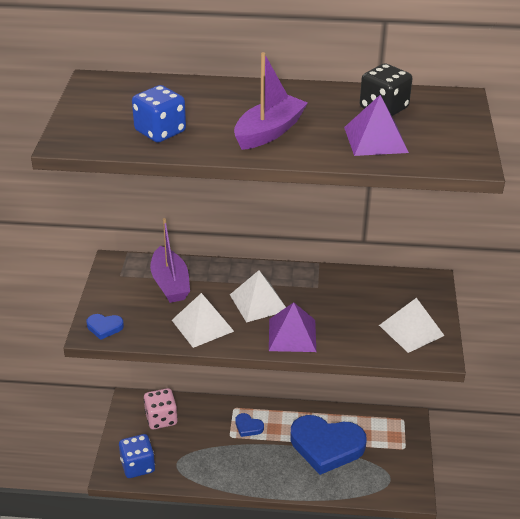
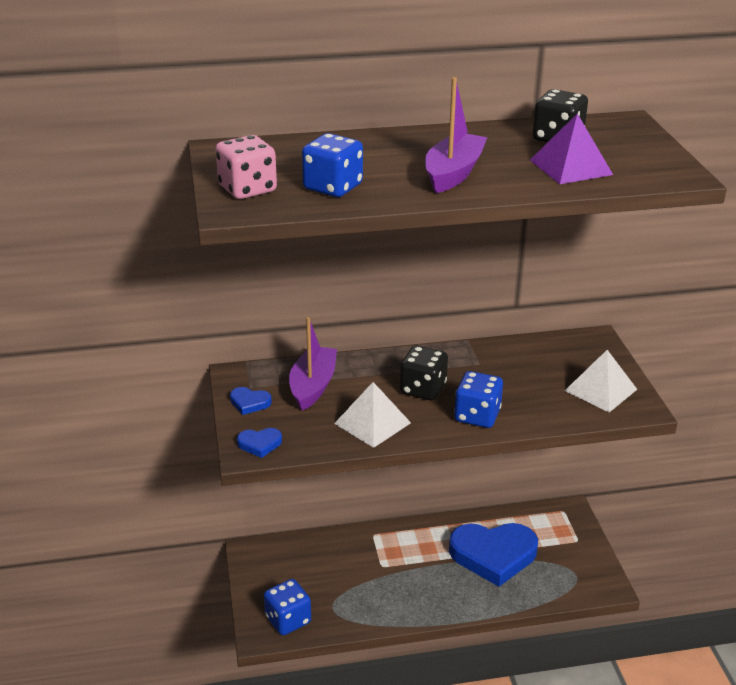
camera: 15 degrees left, 5 degrees down
(161, 418) = (294, 562): pink dice -> pink dice (247, 189)
(170, 283) = (313, 386): purple boat -> purple boat turned 135 degrees counterclockwise
(248, 427) = (398, 552): blue heart -> blue heart (249, 403)
(258, 302) = (423, 389): white pyramid -> black dice
(292, 335) = (477, 416): purple pyramid -> blue dice

